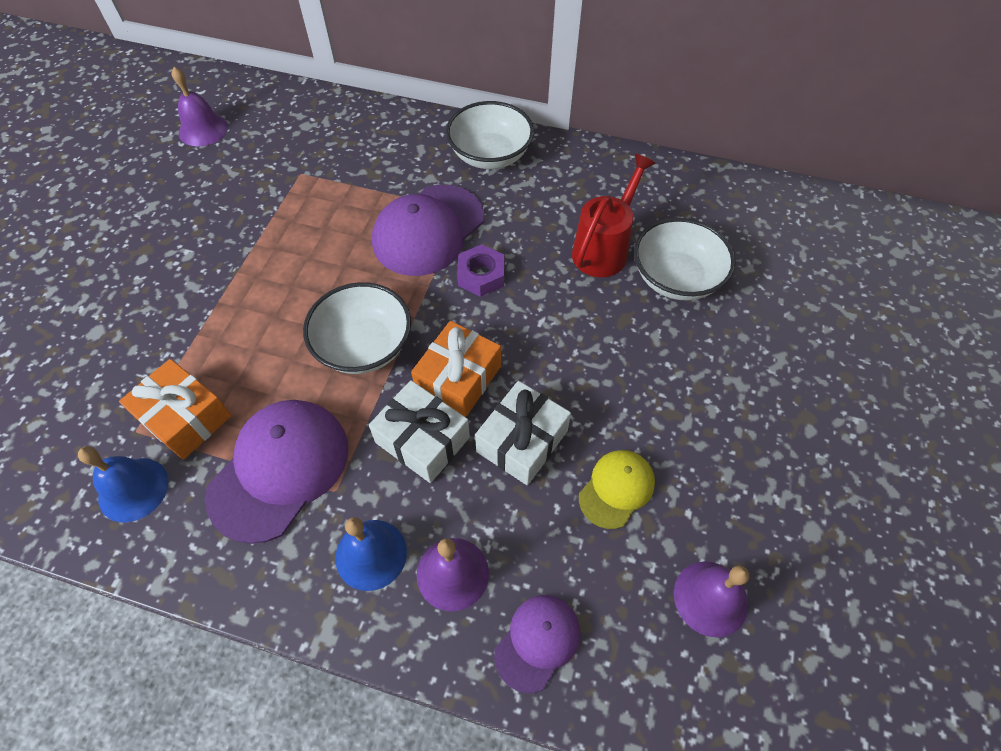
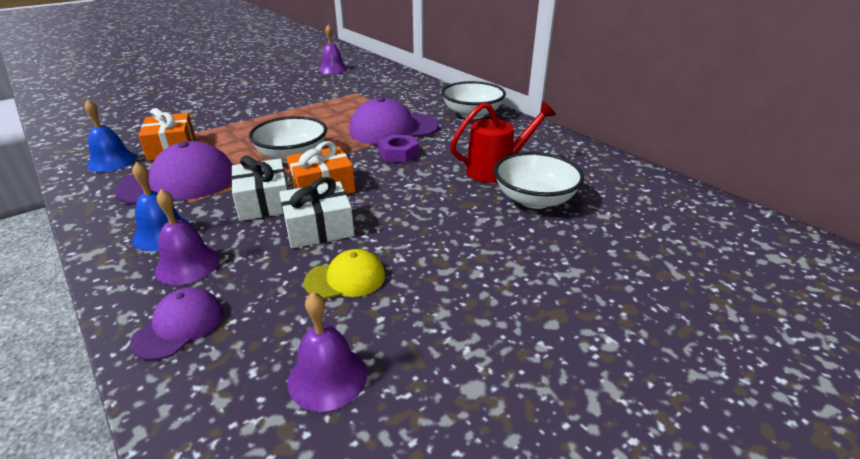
camera: 35 degrees right, 25 degrees down
(537, 642) = (179, 326): purple cap -> purple cap turned 45 degrees counterclockwise

